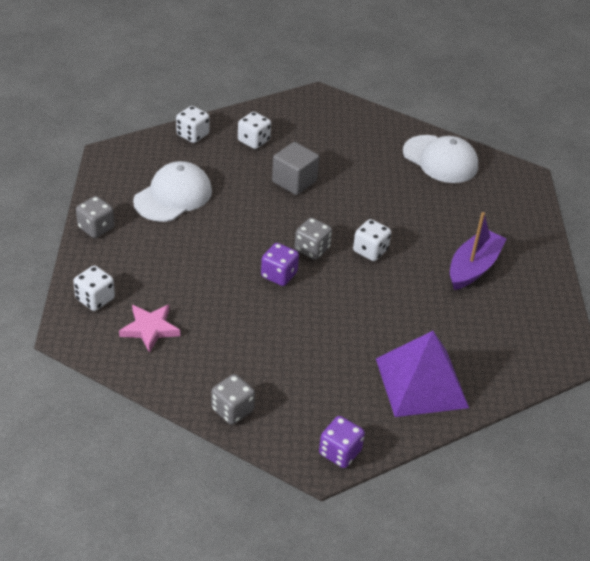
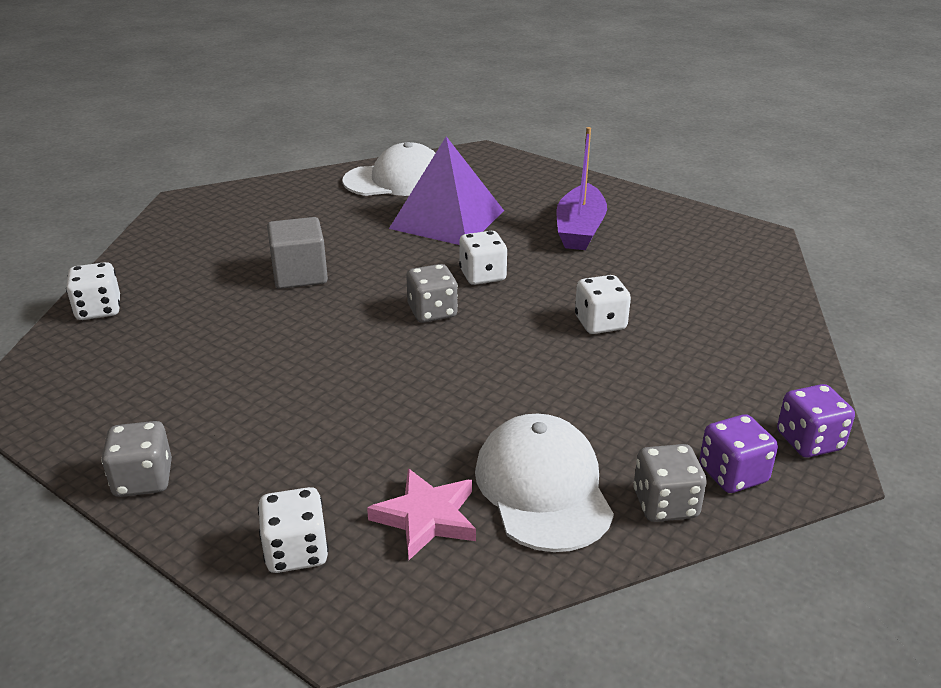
camera: 50 degrees left, 10 degrees down
(173, 196) = (187, 376): white cap -> white cap (543, 488)
(254, 141) = (186, 271): white dice -> white dice (600, 323)
(279, 275) = (448, 354): purple dice -> purple dice (733, 474)
(421, 382) = (730, 332): purple pyramid -> purple pyramid (447, 219)
(473, 267) = (580, 229): purple boat -> purple boat turned 150 degrees counterclockwise

